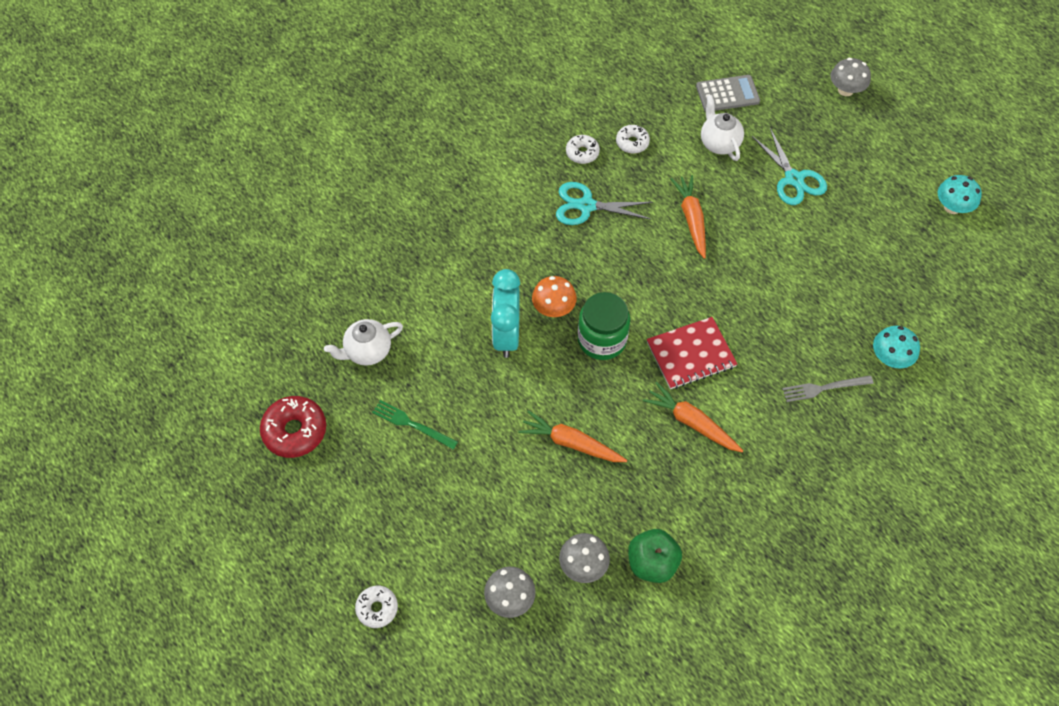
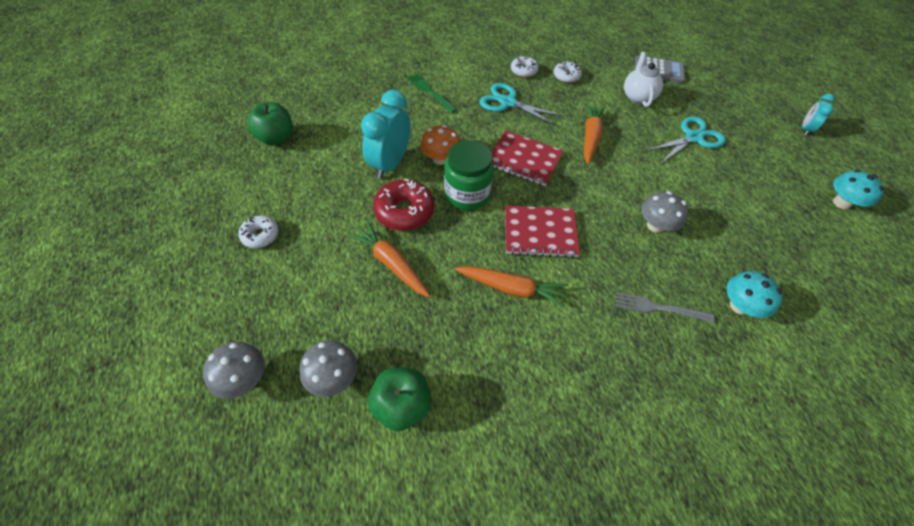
camera: 20 degrees right, 5 degrees down
(295, 431) = (179, 170): red donut -> red donut (404, 211)
(367, 351) = (276, 138): white teapot -> green apple
(377, 608) = (124, 334): white donut -> white donut (260, 235)
(412, 424) = (270, 199): green fork -> green fork (430, 92)
(638, 275) = (524, 160): none -> red notebook
(691, 422) = (512, 288): orange carrot -> orange carrot turned 135 degrees clockwise
(793, 179) = (693, 138): turquoise scissors -> turquoise scissors turned 120 degrees counterclockwise
(845, 90) = (762, 95): grey mushroom -> grey mushroom (655, 225)
(899, 123) = (805, 129): none -> turquoise clock

